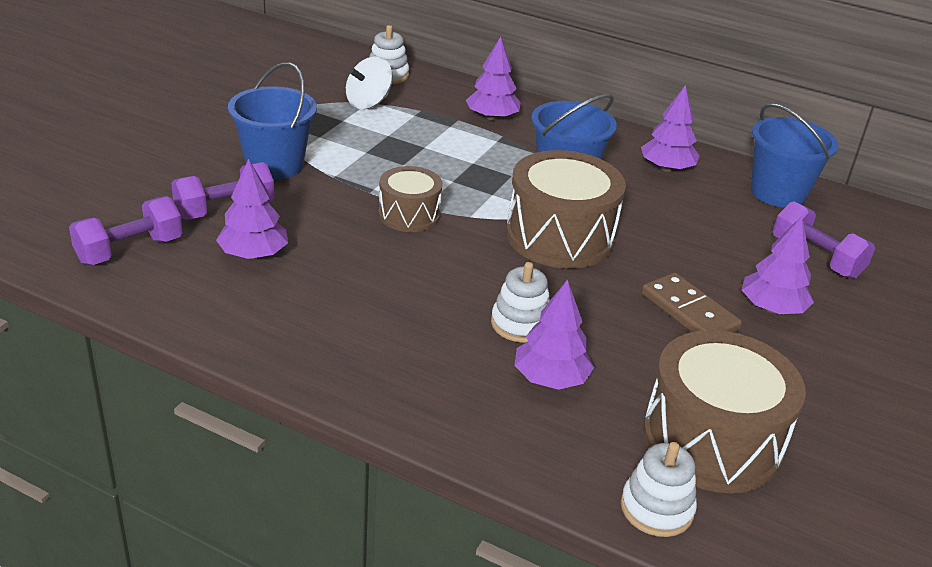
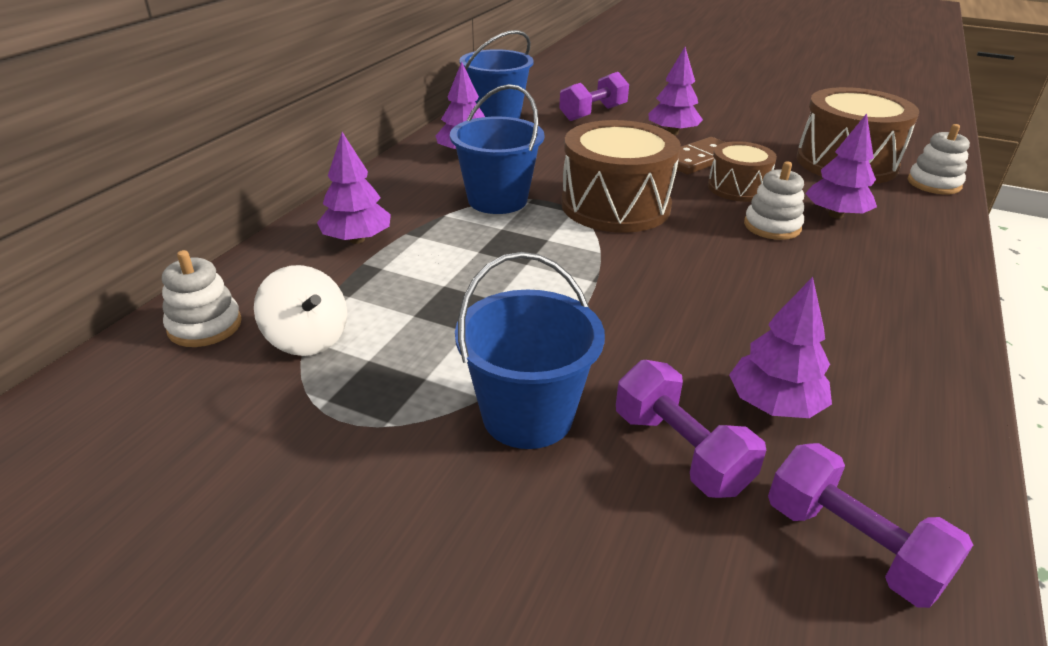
camera: 90 degrees left, 0 degrees up
(409, 215) = (616, 290): brown drum -> brown drum (737, 188)

